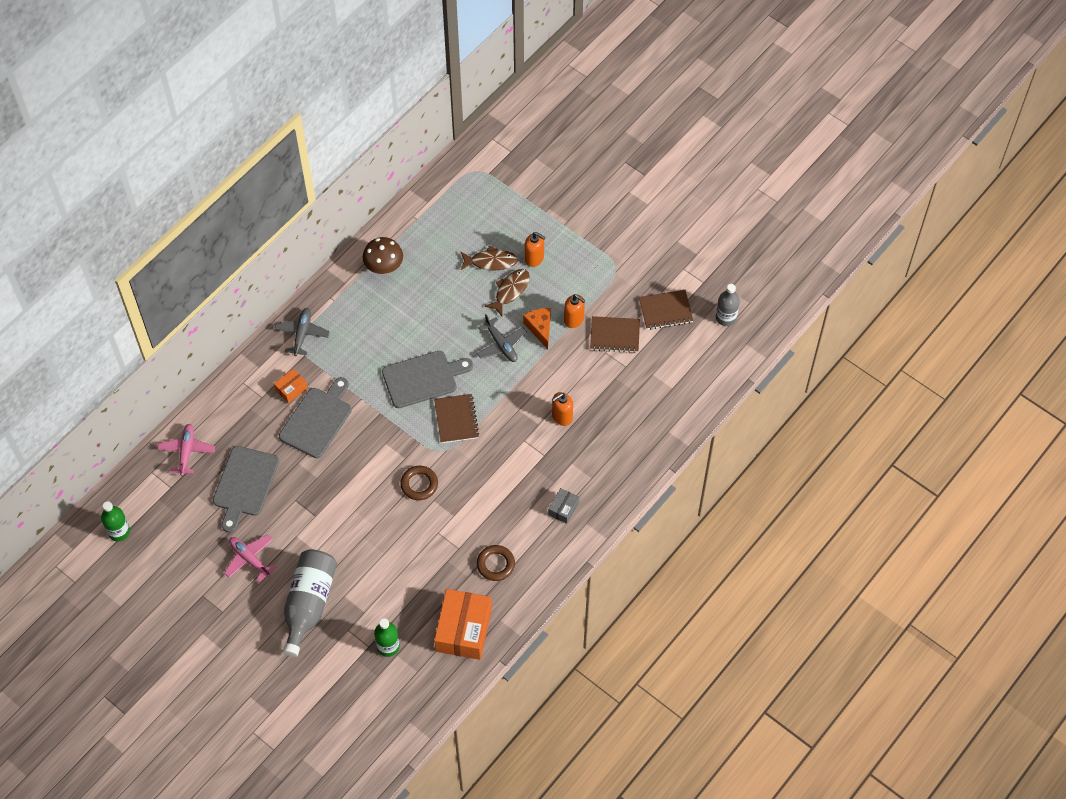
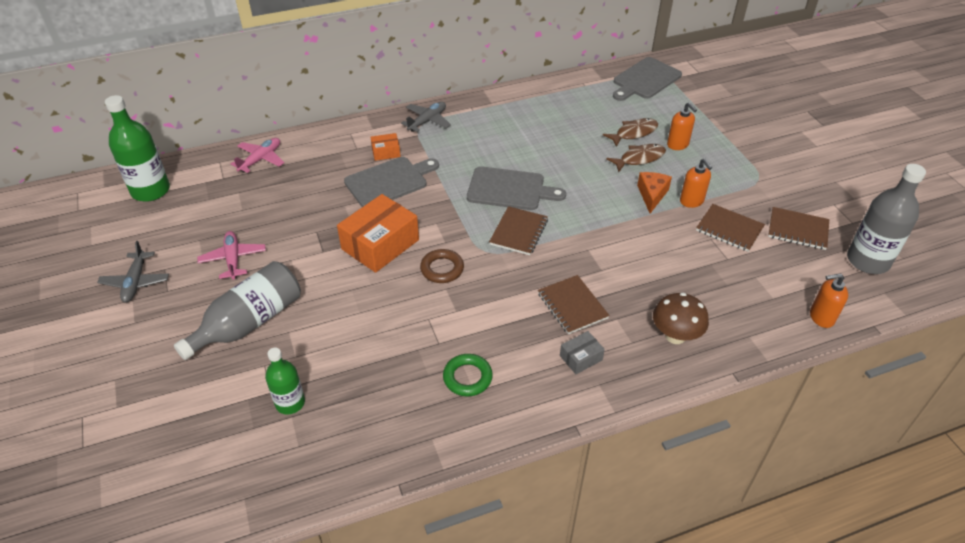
camera: 30 degrees right, 15 degrees down
(119, 531) = (150, 190): green bottle -> green bottle, size x1.66
(245, 485) = (284, 201): grey cutting board -> grey cutting board (645, 80)
(384, 267) = (533, 105): brown mushroom -> brown mushroom (675, 336)
(463, 630) = (383, 428): orange box -> orange box (380, 244)
(491, 262) = (634, 133): brown fish -> brown fish turned 60 degrees counterclockwise
(495, 564) = (467, 377): brown ring -> green ring
(501, 344) = (604, 193): grey plane -> grey plane (136, 282)
(534, 468) = (572, 306): none -> brown notebook
(562, 417) = (631, 273): orange soap dispenser -> orange soap dispenser (821, 317)
(726, 318) = (868, 261): grey bottle -> grey bottle, size x1.66

